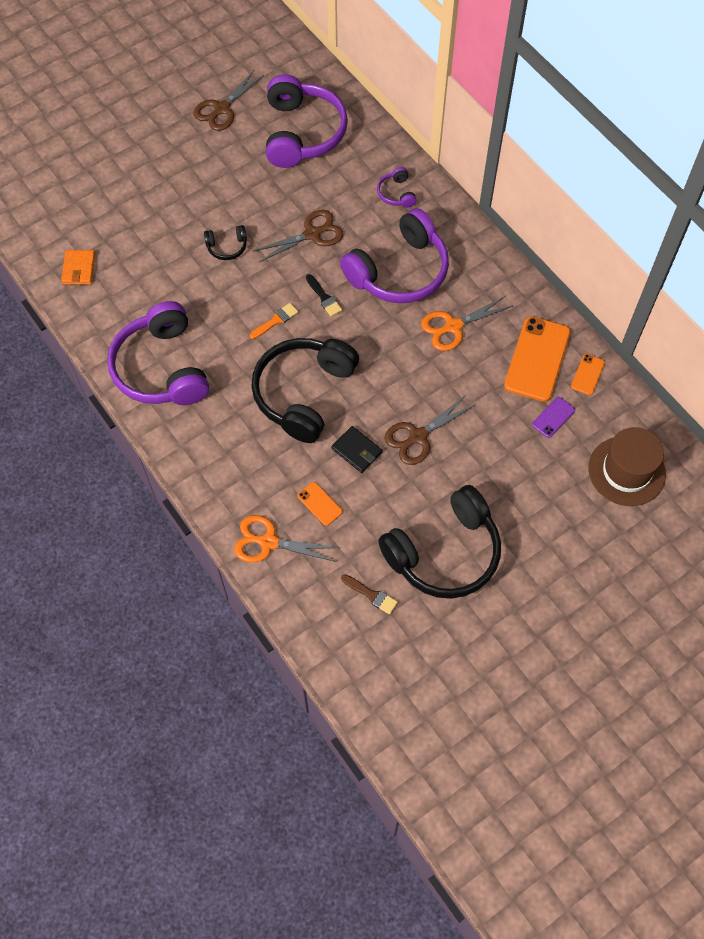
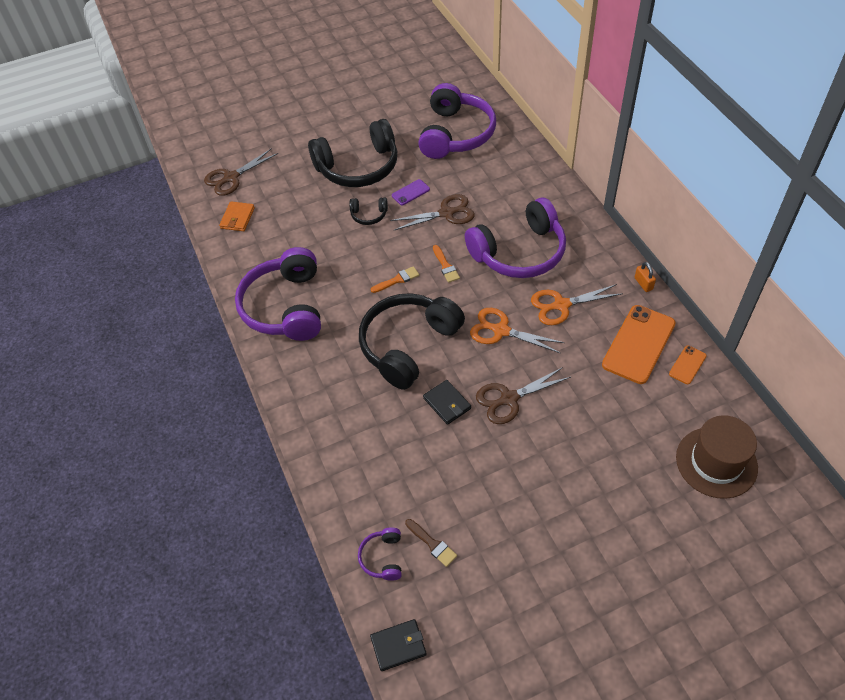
camera: 15 degrees right, 10 degrees down
(222, 109) = (391, 109): brown scissors -> brown scissors (231, 177)
(269, 542) = (343, 476): orange scissors -> orange scissors (501, 331)
(319, 504) = (400, 447): orange phone -> none
(324, 297) = (445, 266): black brush -> orange brush
(359, 695) = (398, 646): none -> black wallet
(396, 193) = (529, 189): purple headphones -> purple headphones (383, 557)
(444, 553) = (514, 514): black headphones -> black headphones (358, 167)
(532, 291) = (643, 283): none -> orange padlock
(553, 417) = (647, 400): purple phone -> purple phone (410, 192)

